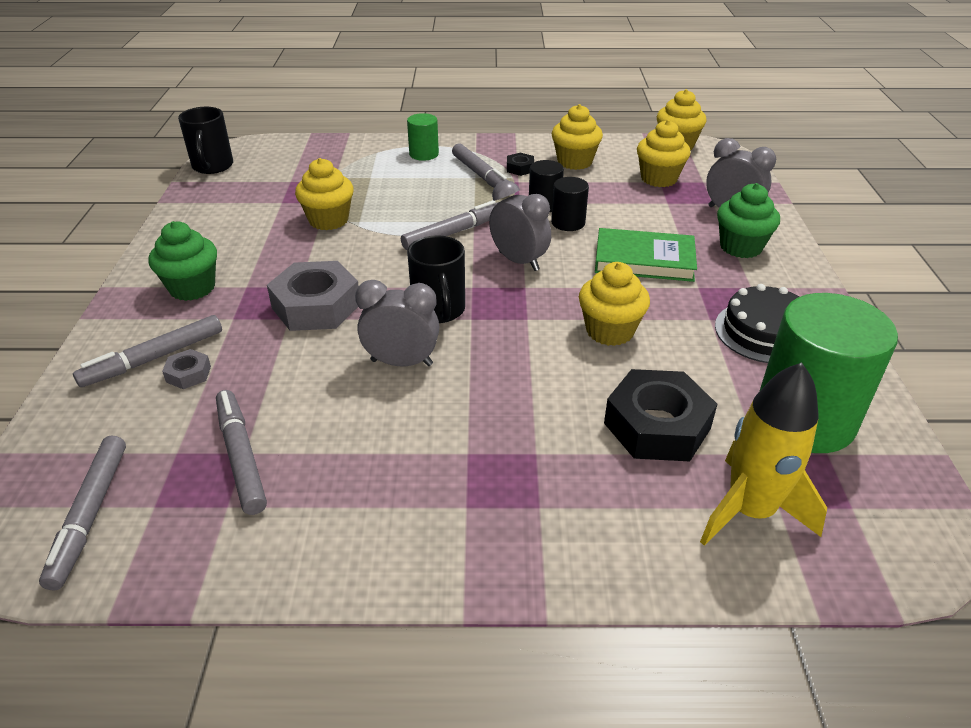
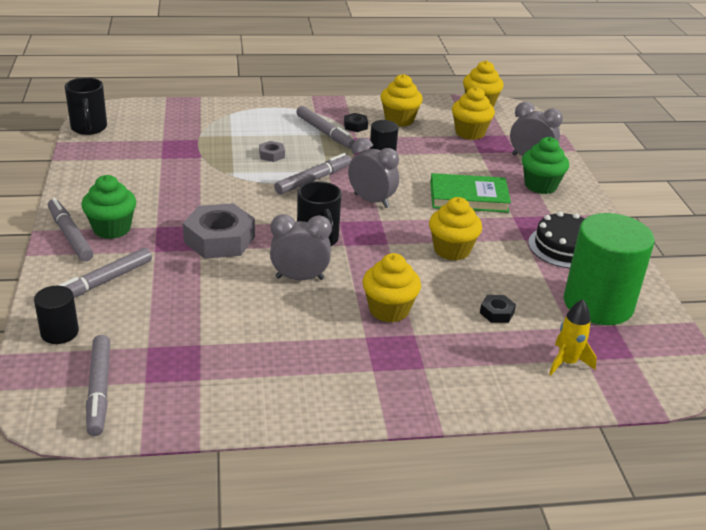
camera: 10 degrees left, 5 degrees down
(188, 374) = (135, 292): grey nut -> grey nut (272, 155)
(241, 456) = (198, 347): grey marker -> grey marker (70, 235)
(328, 220) = (207, 172): yellow cupcake -> yellow cupcake (389, 310)
(424, 154) = (271, 115): green cylinder -> none
(568, 223) = (404, 170): black cylinder -> black cylinder (59, 332)
(657, 425) = (496, 313): black nut -> black nut, size x0.46
(750, 511) = (567, 362): yellow rocket -> yellow rocket, size x0.60

